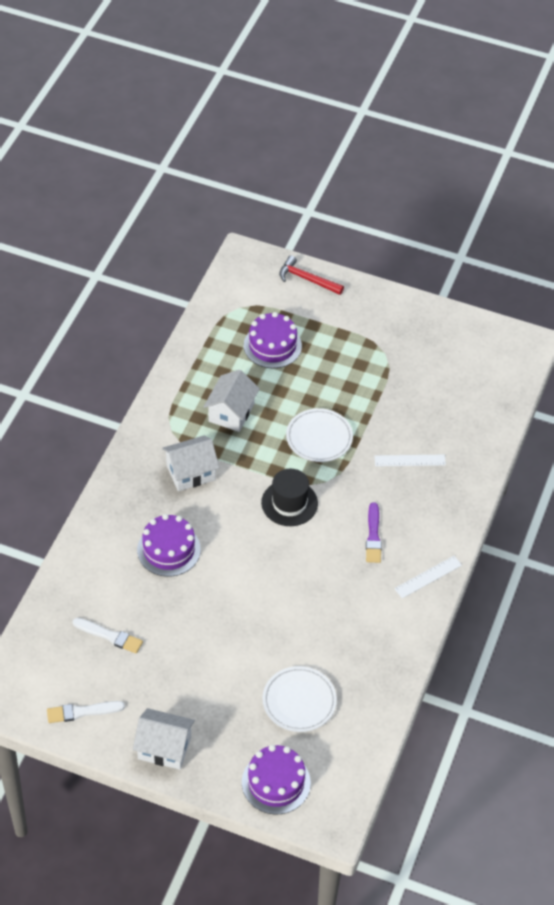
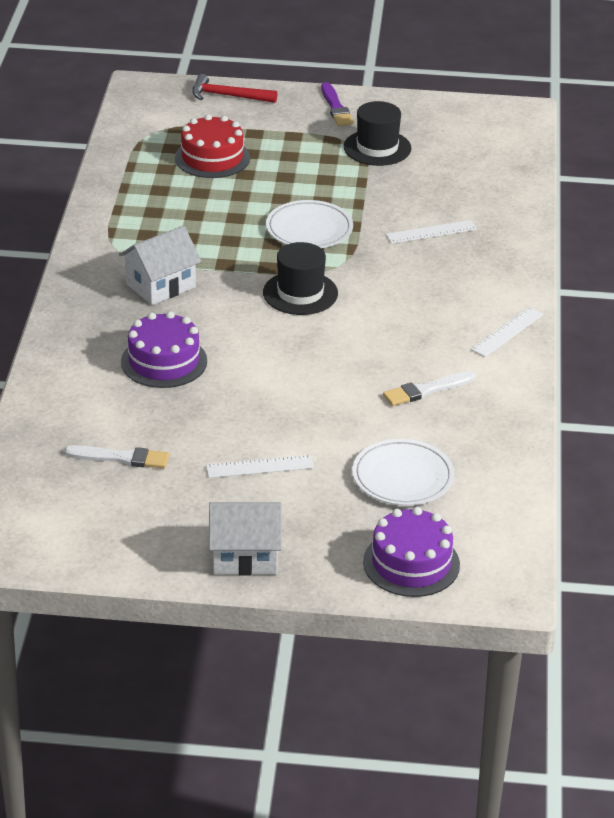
camera: 15 degrees left, 15 degrees down
(82, 712) = (116, 541): white brush -> white brush (426, 390)
(202, 667) = (260, 466): none -> white ruler
(231, 412) = (188, 224): white house -> none
(272, 345) = (212, 158): purple cake -> red cake
(373, 536) = (420, 306): purple brush -> purple brush (336, 107)
(401, 360) = (377, 148): none -> black hat

